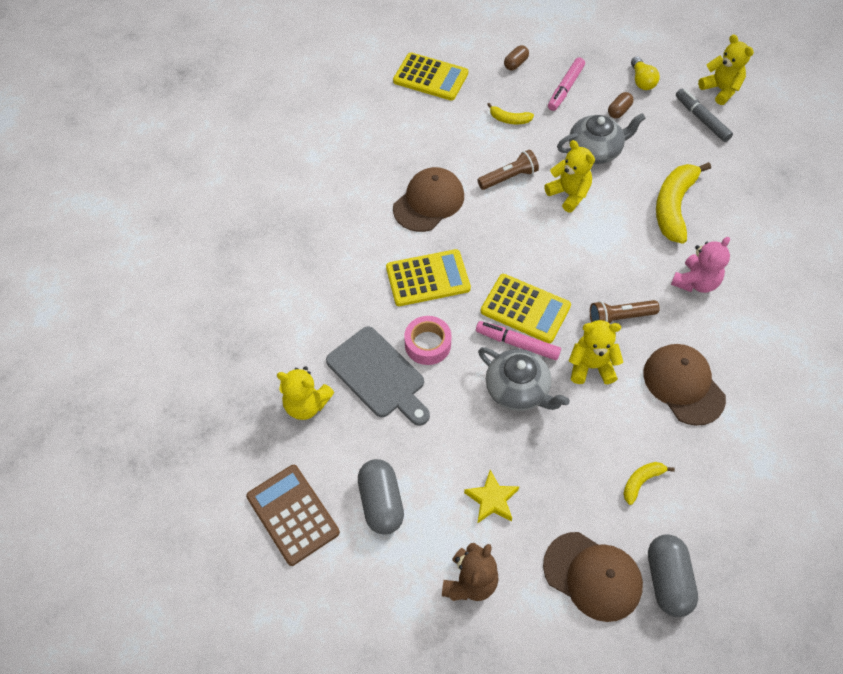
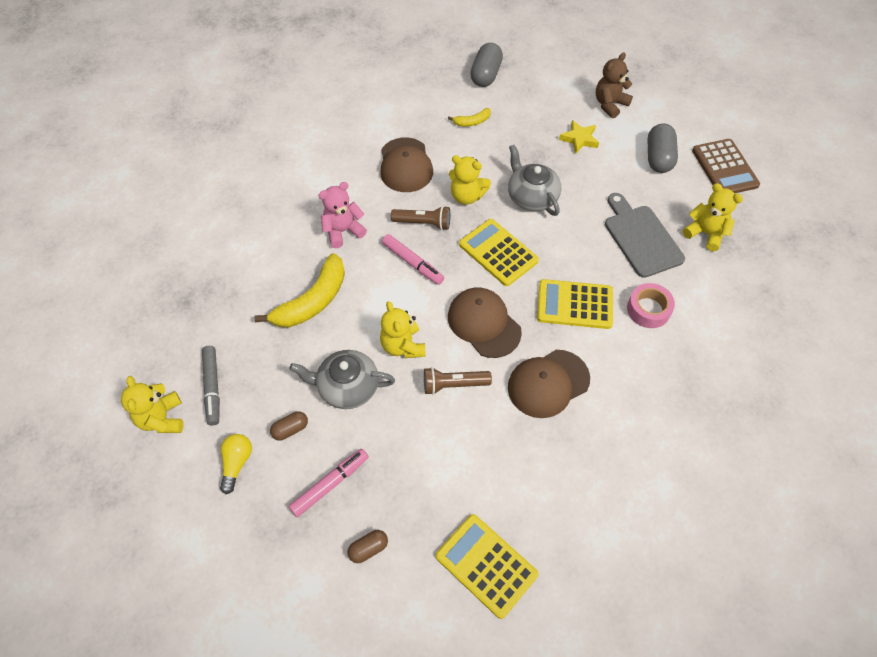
camera: 160 degrees left, 0 degrees up
(427, 344) = (593, 249): pink tape -> pink tape (648, 309)
(509, 119) = (418, 461): yellow banana -> none
(517, 344) = (517, 228): pink marker -> pink marker (412, 263)
(592, 576) = (530, 88): brown cap -> brown cap (484, 323)

